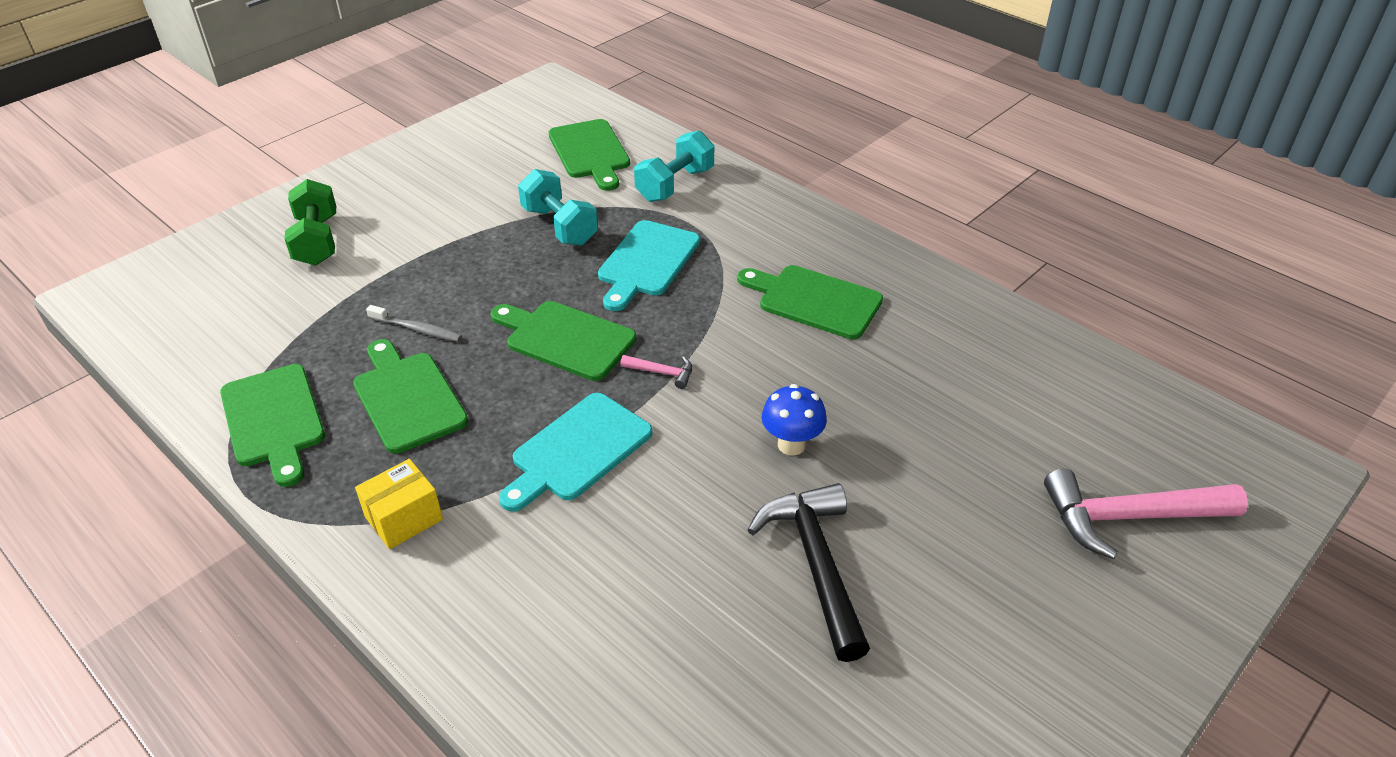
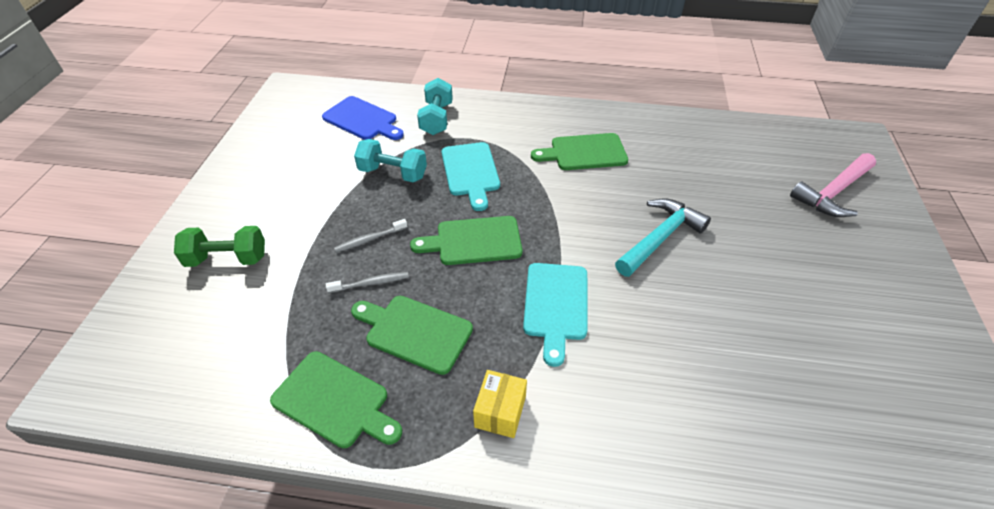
camera: 35 degrees left, 5 degrees up
(317, 241) = (227, 259): green dumbbell -> green dumbbell turned 45 degrees counterclockwise
(462, 285) = (369, 239): none -> grey toothbrush
(590, 152) = (362, 119): green cutting board -> blue cutting board
(662, 373) = (551, 233): pink hammer -> none
(791, 445) = (660, 238): blue mushroom -> turquoise hammer
(816, 564) = (741, 295): black hammer -> none

